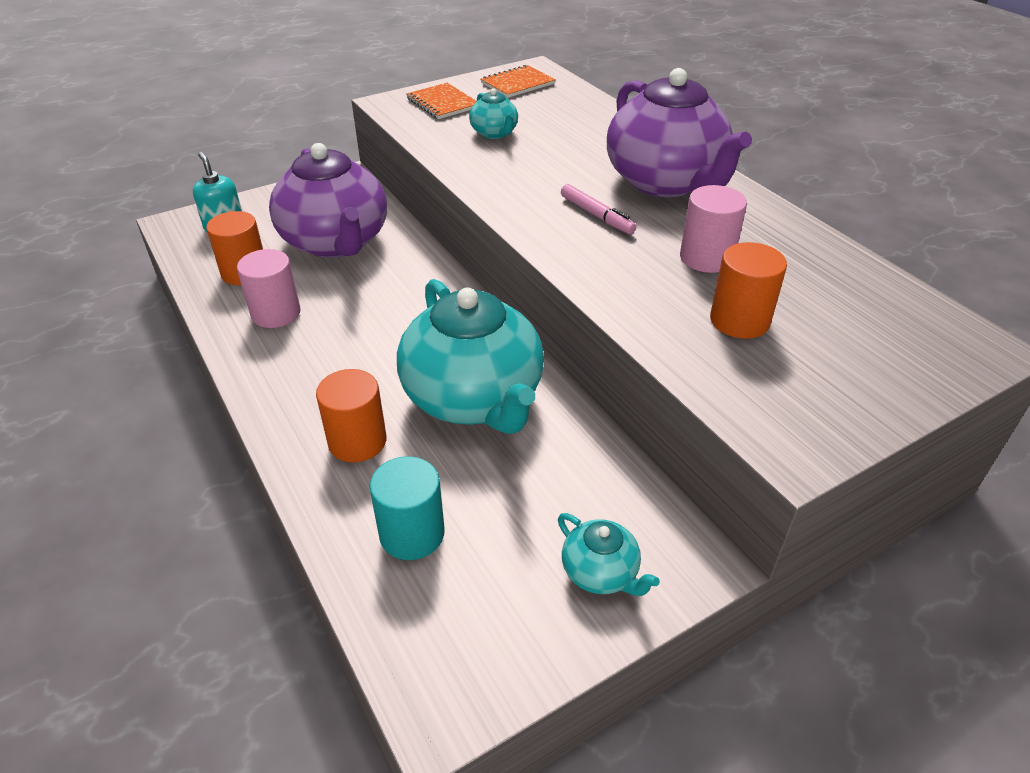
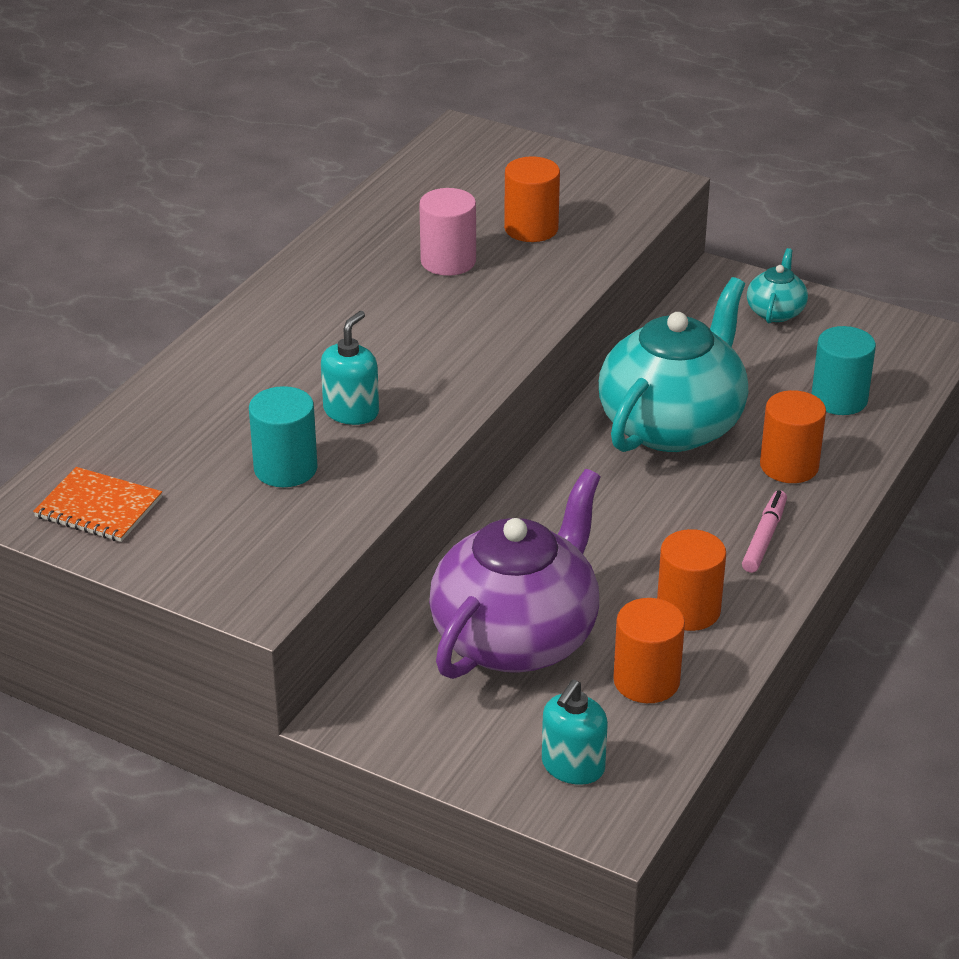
camera: 120 degrees left, 5 degrees down
(276, 313) = (688, 610): pink cylinder -> orange cylinder
(443, 103) = (222, 550): orange notebook -> none
(494, 133) = (285, 468): turquoise teapot -> turquoise cylinder
(531, 165) = (351, 411): none -> turquoise soap dispenser
(597, 215) = (426, 337): pink marker -> pink marker (764, 538)
(665, 182) = (313, 315): purple teapot -> none

